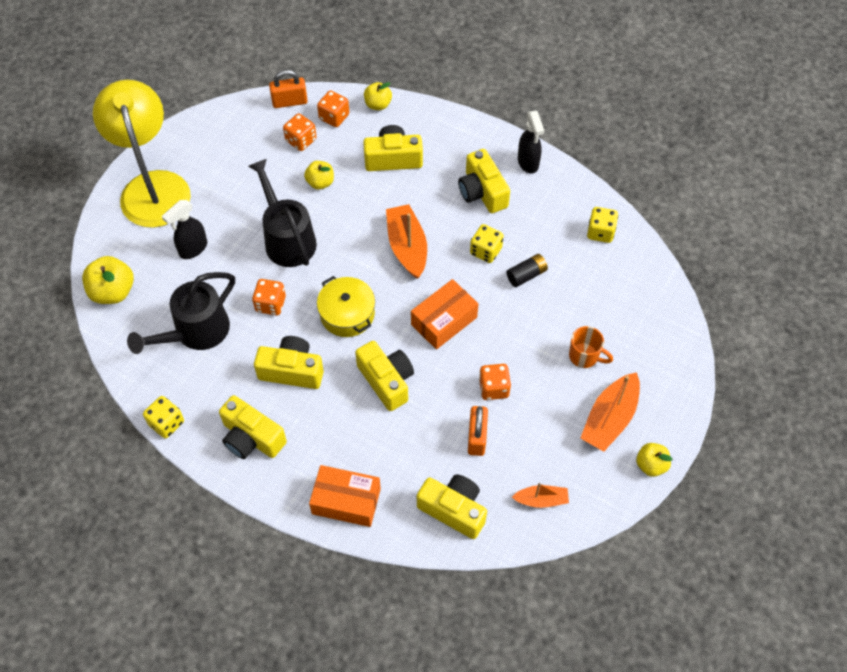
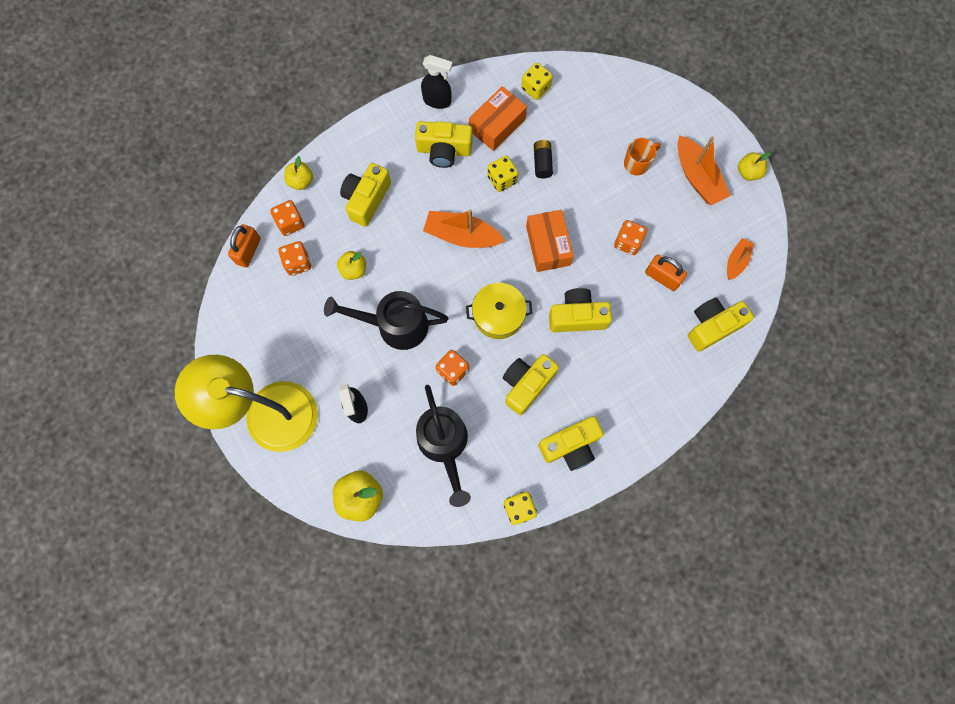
camera: 60 degrees left, 15 degrees up
(346, 501) = (664, 401): orange box -> orange box (497, 125)

